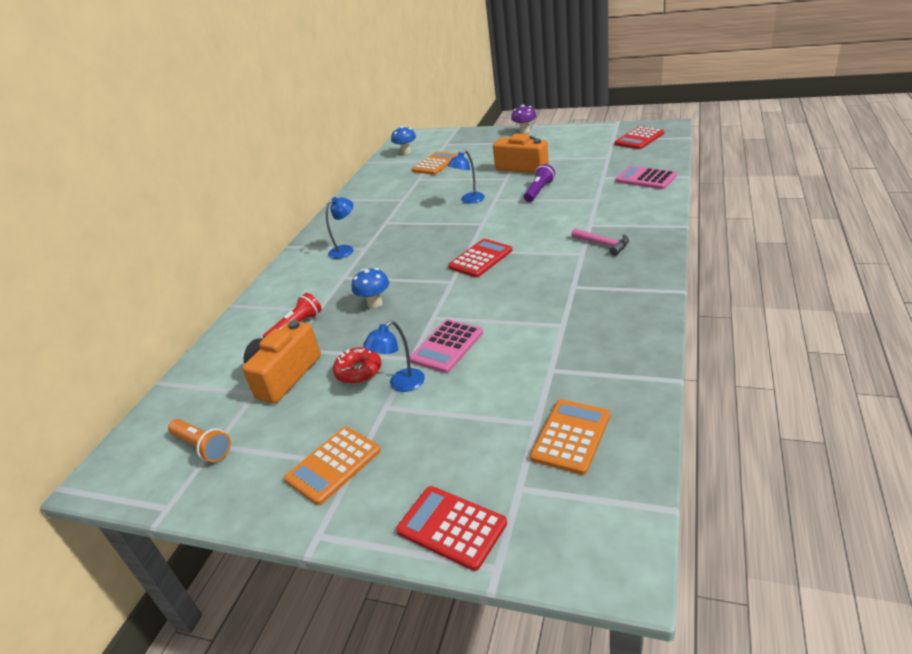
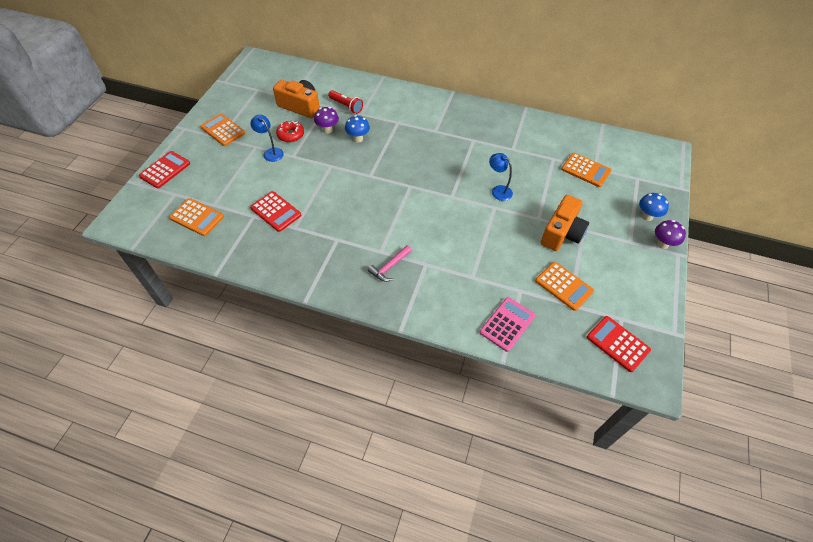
camera: 85 degrees right, 20 degrees up
(202, 447) = (258, 86): orange flashlight -> none
(346, 250) = (436, 121): blue lamp -> none
(351, 335) = (327, 130): none -> purple mushroom
(406, 152) = (621, 150): blue mushroom -> blue mushroom (647, 216)
(447, 346) = (297, 171): pink calculator -> none
(480, 259) = (395, 192): red calculator -> red calculator (276, 212)
(539, 191) = (503, 239): purple flashlight -> none
(588, 161) = (564, 286): none -> orange calculator

